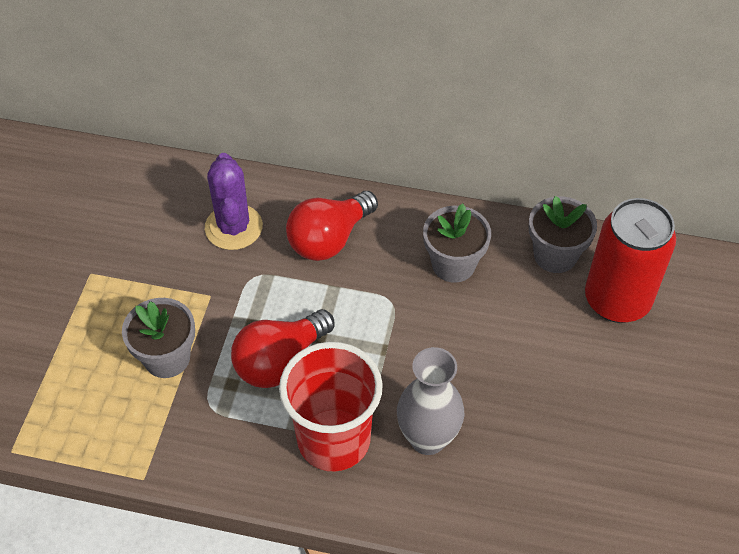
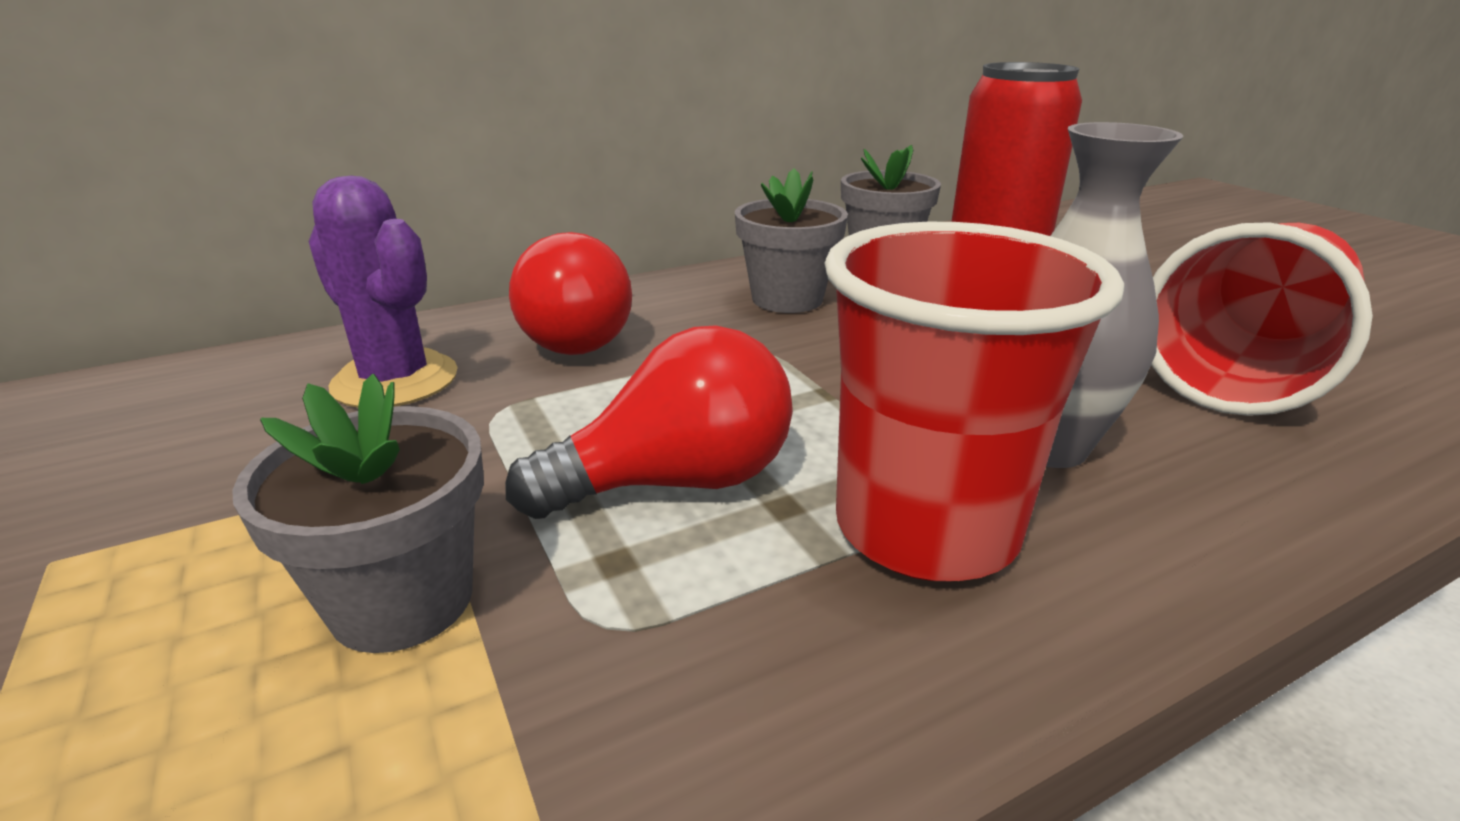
camera: 40 degrees left, 25 degrees down
(280, 361) = (676, 482): red light bulb -> red light bulb turned 120 degrees counterclockwise
(582, 465) = (1238, 373): none -> red cup

